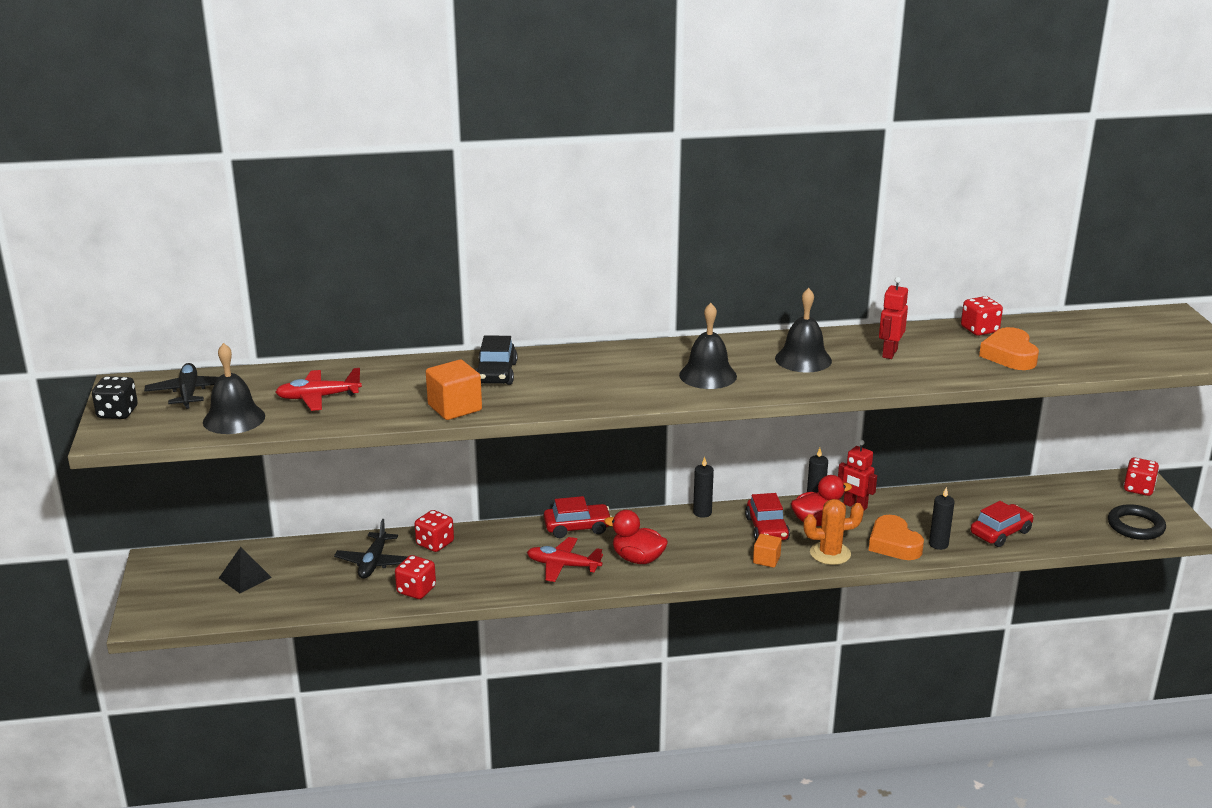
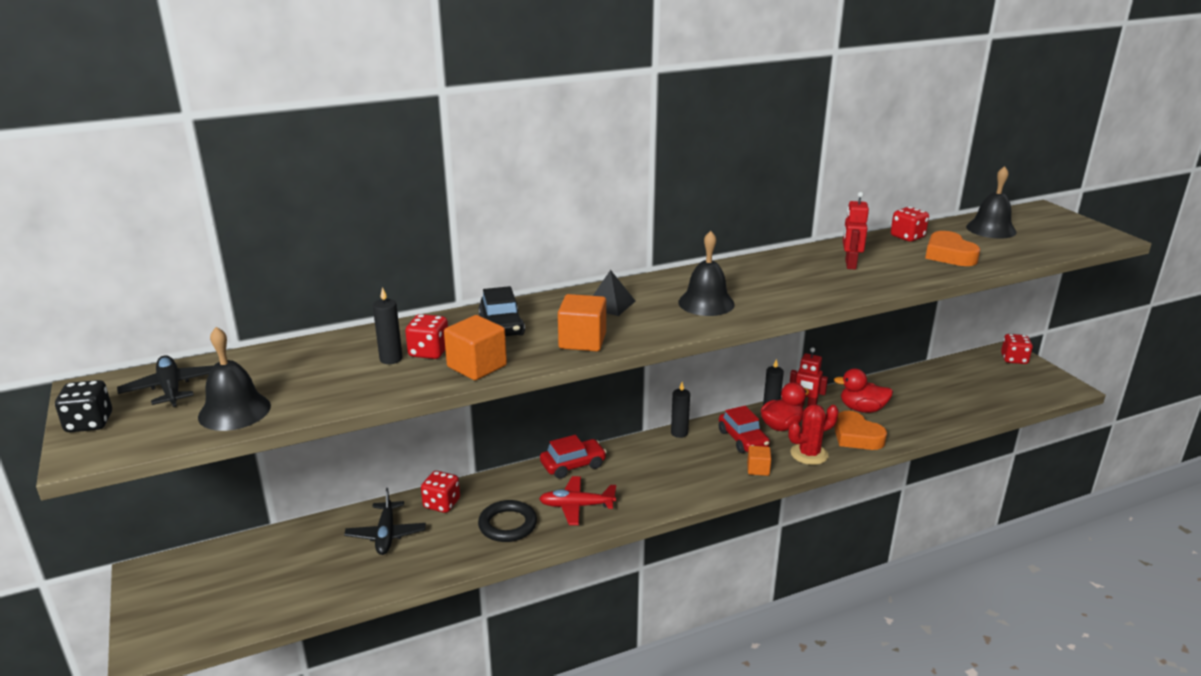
camera: 15 degrees left, 0 degrees up
(245, 577) = (252, 575): black pyramid -> black pyramid (610, 304)
(318, 397) = (323, 374): red plane -> none
(416, 590) = (441, 557): red dice -> red dice (429, 352)
(564, 397) = (582, 341): none -> orange cube
(637, 559) = (643, 487): red duck -> red duck (862, 409)
(803, 359) = (781, 278): black bell -> black bell (991, 229)
(830, 553) = (809, 454): orange cactus -> red cactus
(938, 544) = (892, 431): black candle -> black candle (391, 359)
(1000, 533) = (935, 413): red car -> none
(1135, 526) = (1033, 391): black ring -> black ring (507, 525)

